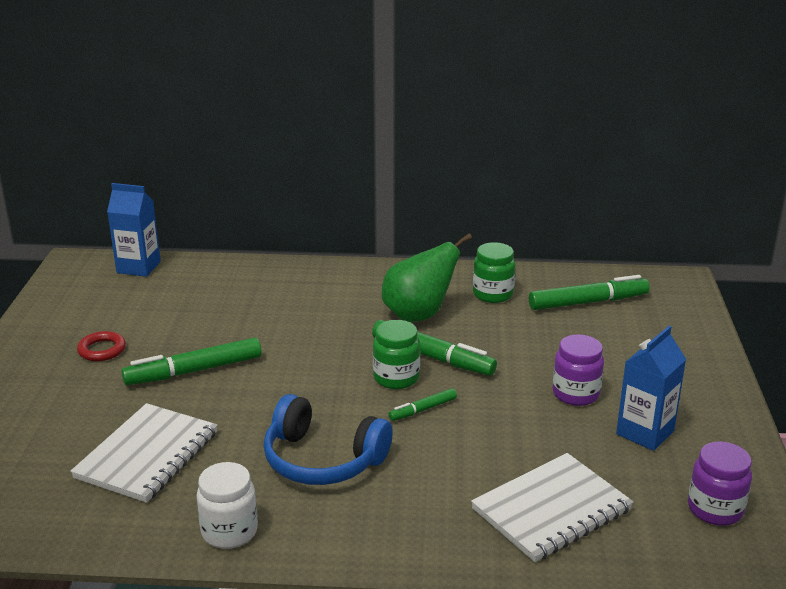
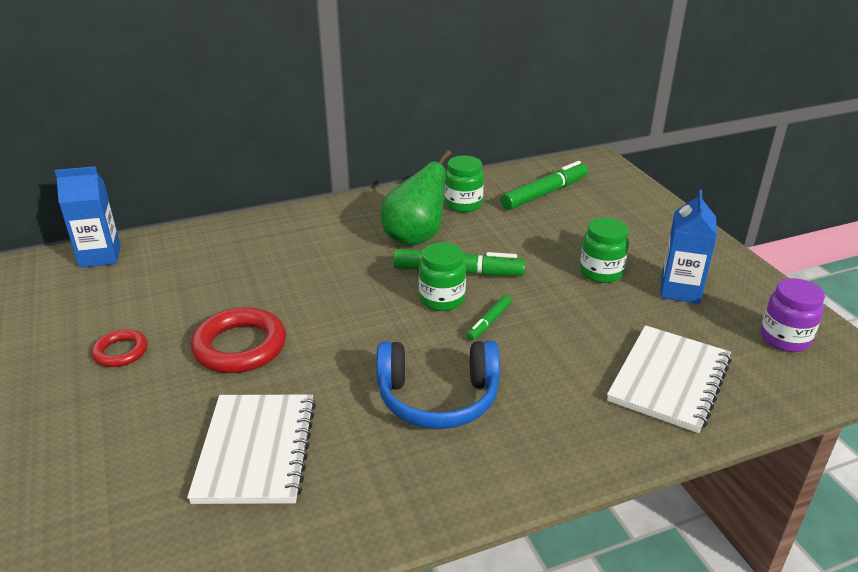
camera: 25 degrees left, 5 degrees up
(194, 371) = (240, 346): green marker -> red ring
(229, 531) = (405, 503): white jar -> none
(575, 394) = (601, 272): purple jar -> green jar

